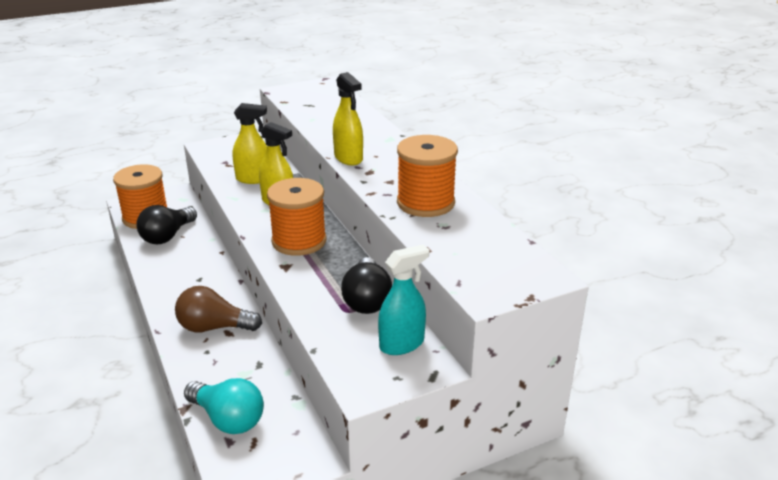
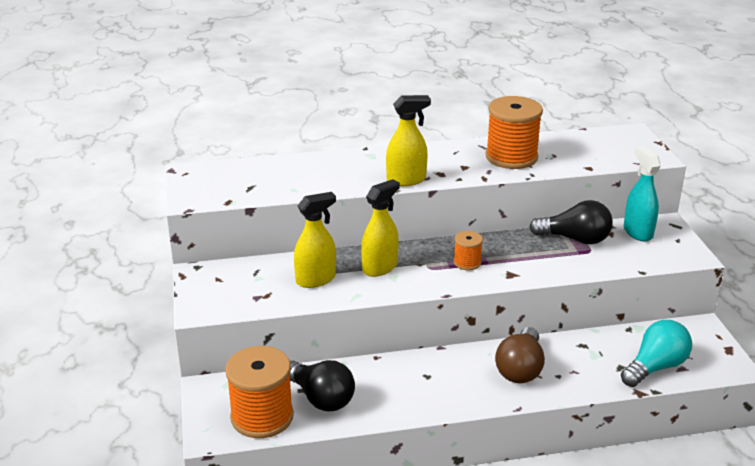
camera: 75 degrees left, 0 degrees up
(253, 179) = (316, 279): yellow spray bottle -> yellow spray bottle turned 45 degrees clockwise
(299, 241) = (467, 262): orange spool -> orange spool, size x0.50

